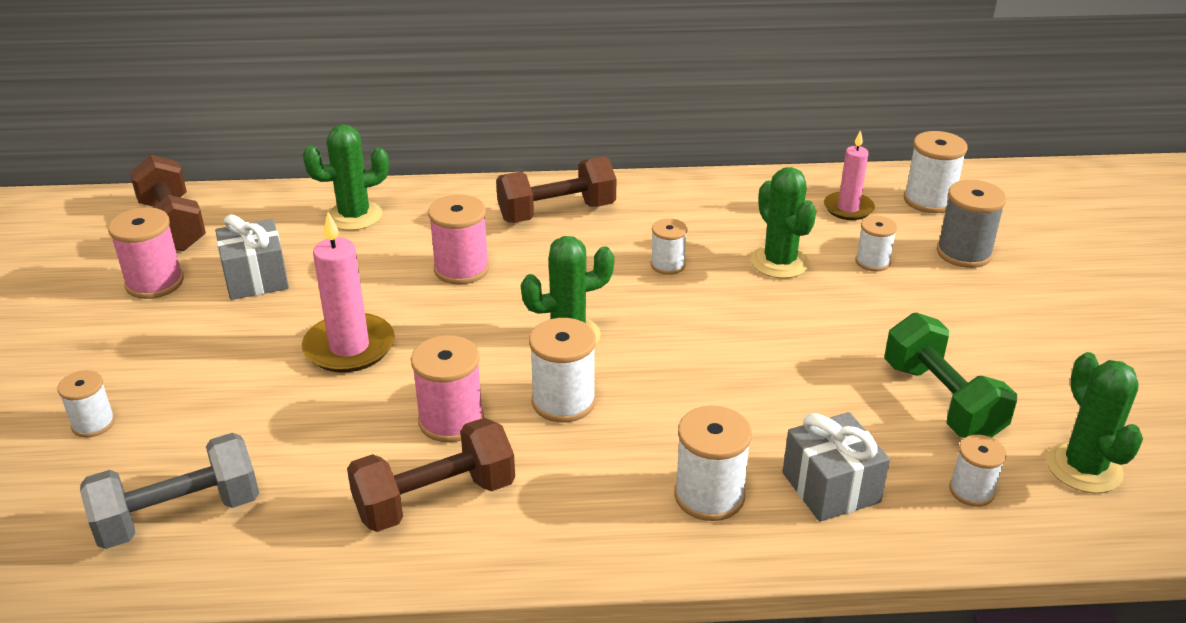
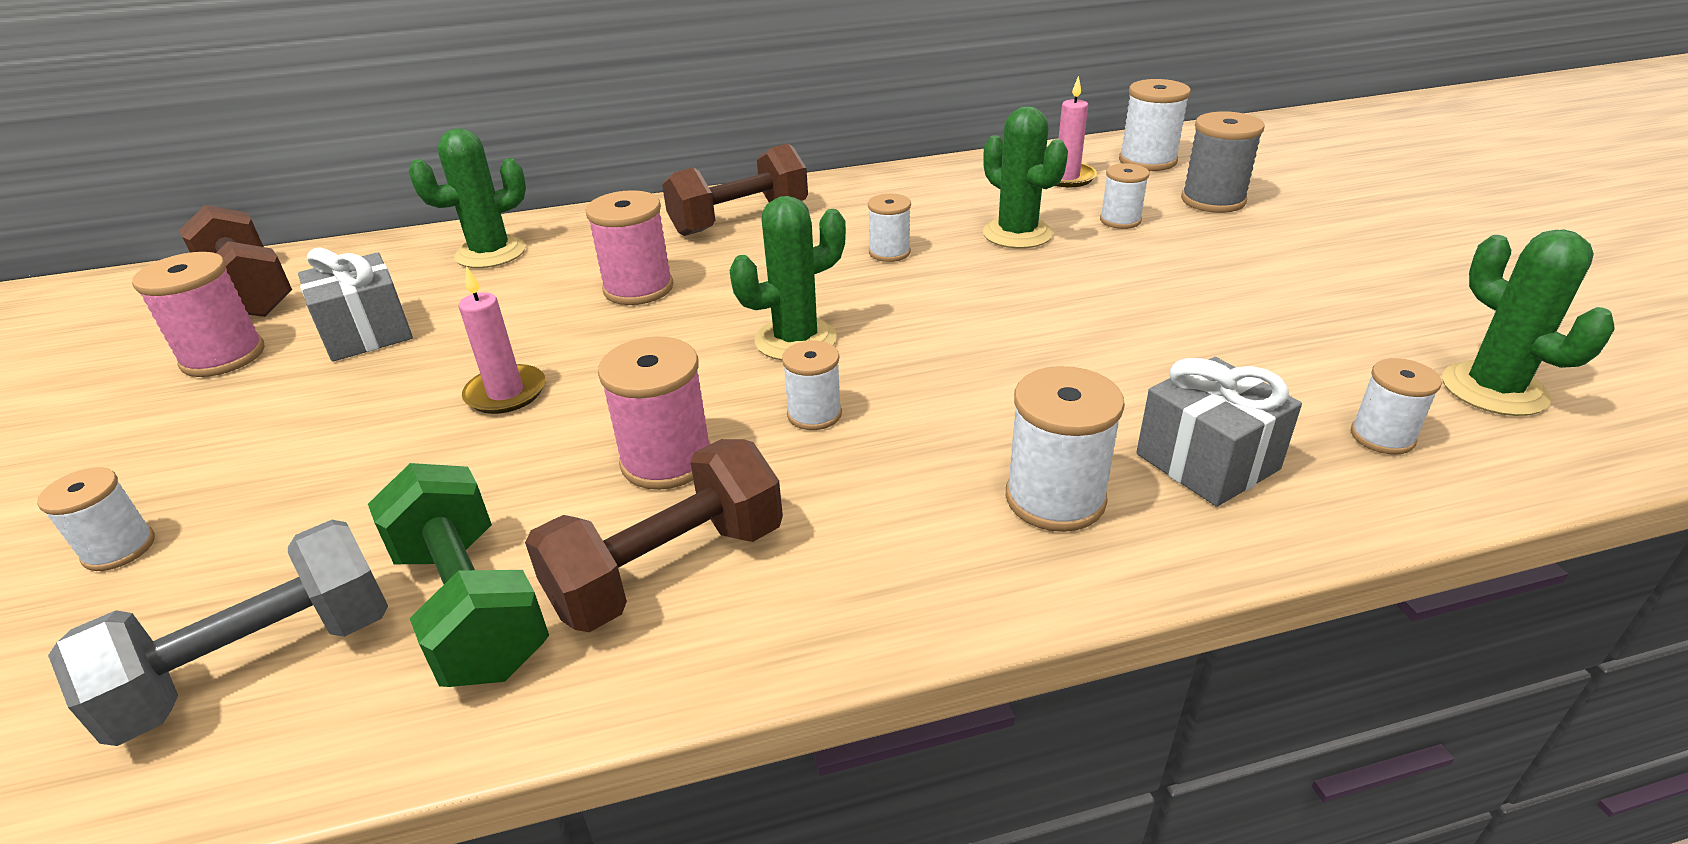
camera: 10 degrees left, 0 degrees up
(349, 347) = (506, 393): pink candle -> pink candle, size x0.65
(563, 402) = (814, 414): white spool -> white spool, size x0.63
(941, 401) = (1281, 344): green dumbbell -> green dumbbell (471, 607)

